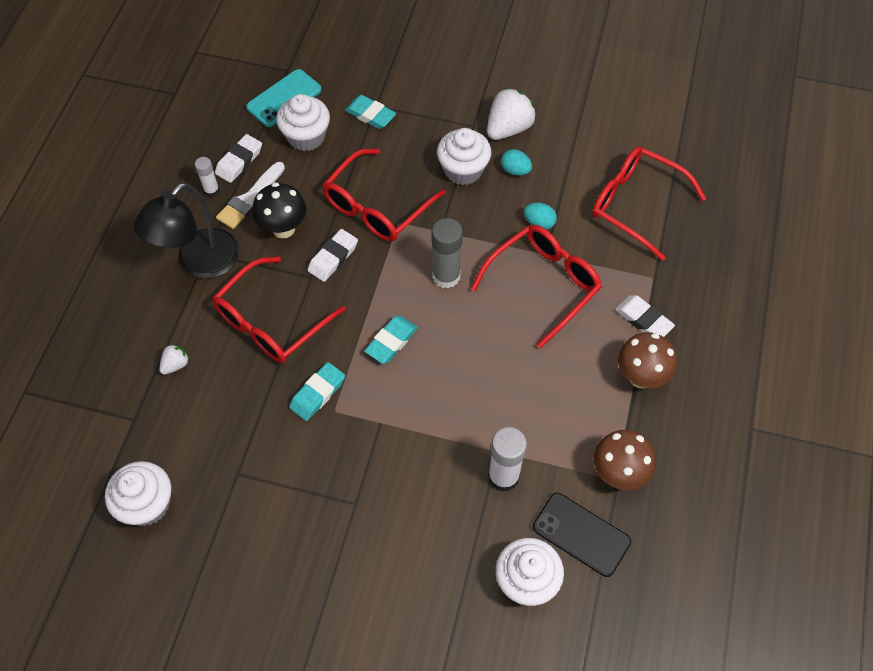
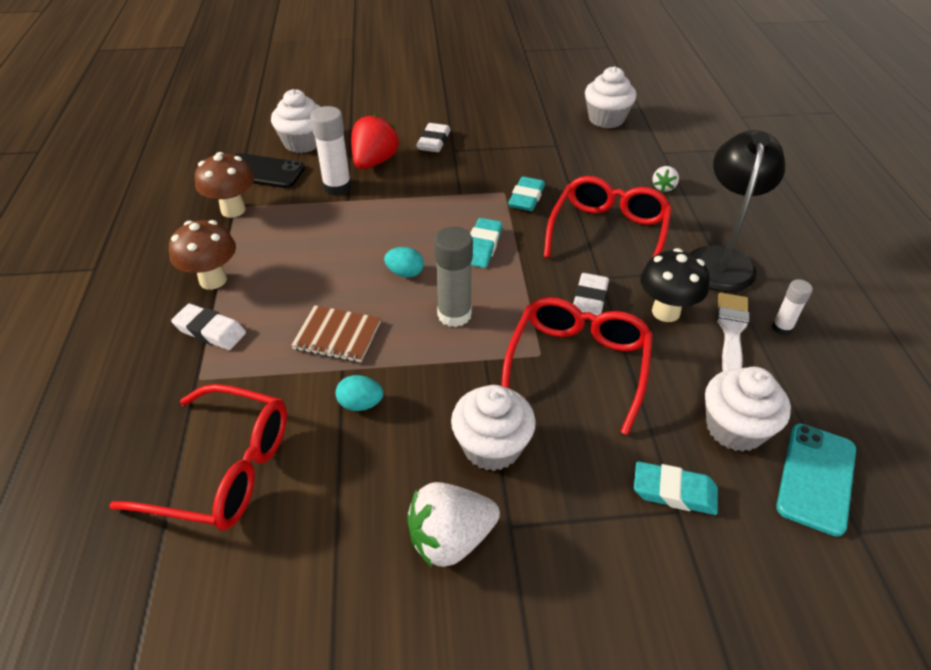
camera: 160 degrees right, 15 degrees down
(239, 161) = (785, 370): white eraser -> white eraser (433, 142)
(451, 510) = (374, 162): none -> red strawberry
(508, 128) = (451, 539): white strawberry -> white strawberry turned 45 degrees clockwise
(515, 170) = (416, 469): turquoise egg -> turquoise egg (405, 273)
(543, 284) = (337, 336): red glasses -> brown notebook

